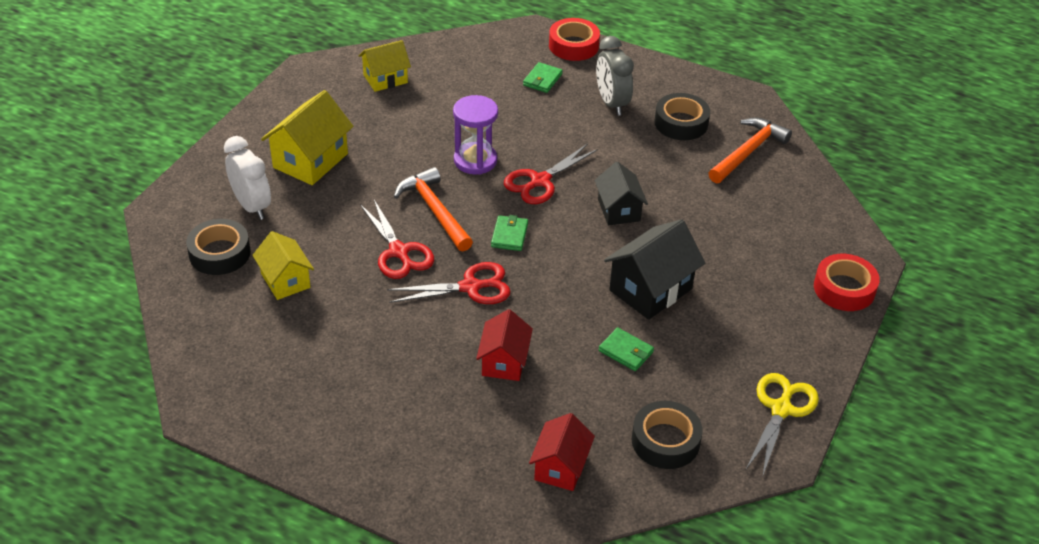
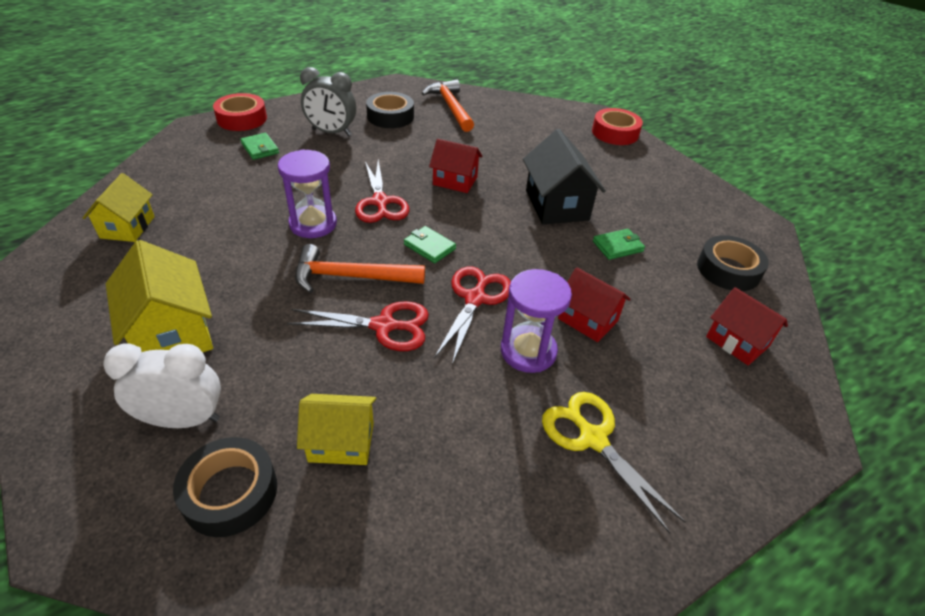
camera: 60 degrees left, 0 degrees up
(438, 338) = (528, 351): none -> purple hourglass
(619, 210) = (455, 181): black house -> red house
(781, 409) = (717, 204): yellow scissors -> yellow scissors (593, 438)

